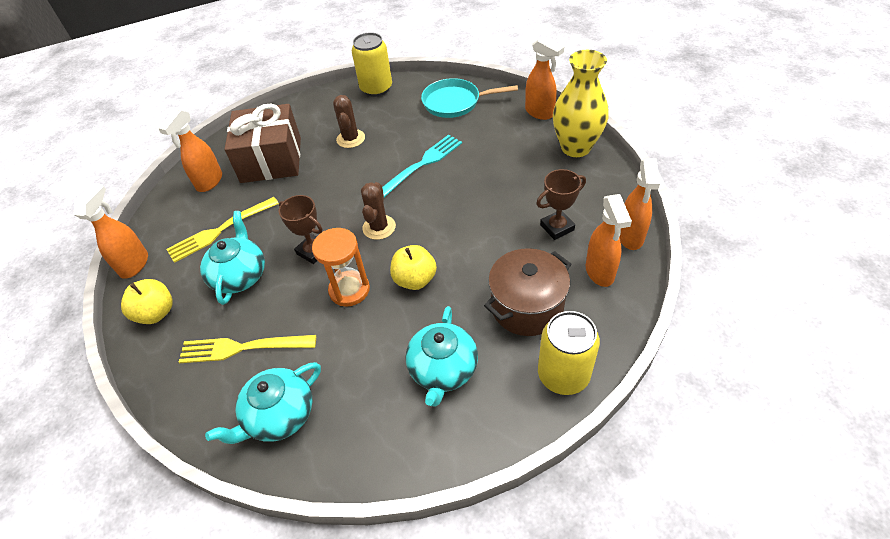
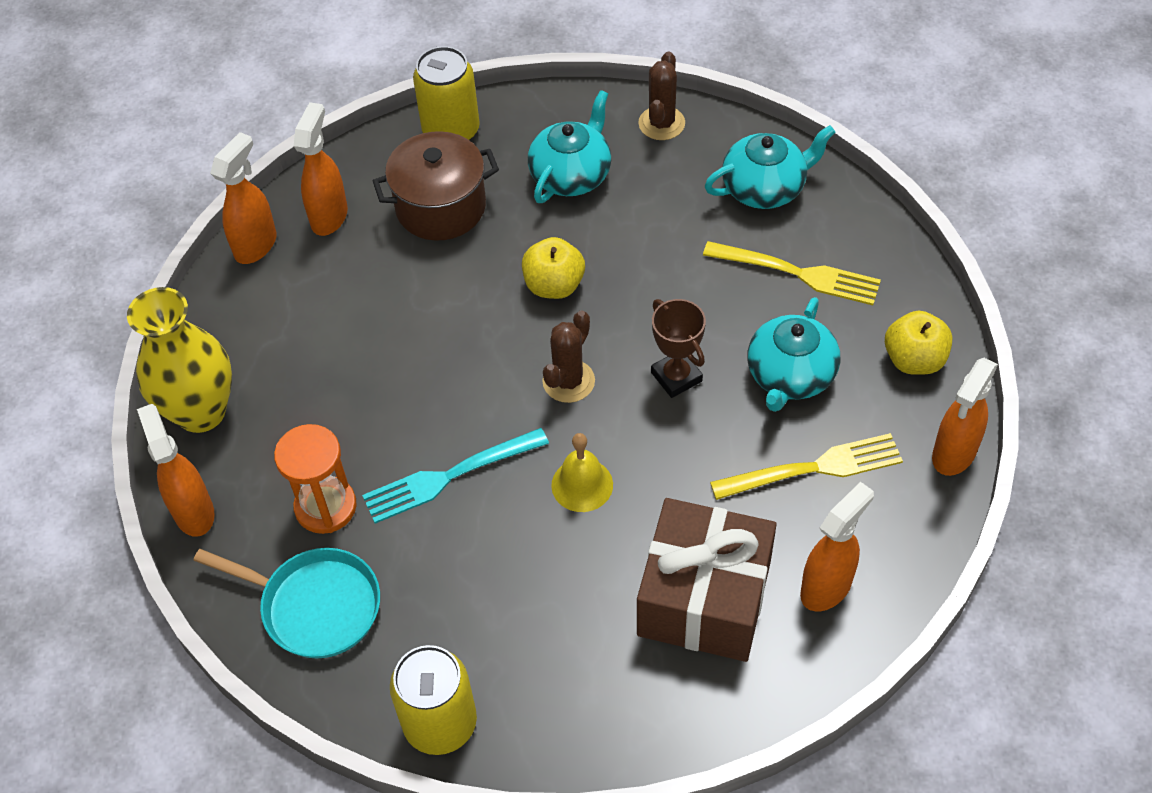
camera: 160 degrees left, 5 degrees up
(349, 290) = (643, 301): orange hourglass -> orange hourglass (325, 507)
(350, 139) = (545, 591): brown cactus -> brown cactus (661, 123)
(350, 182) = (582, 485): none -> yellow bell
(557, 227) = (332, 291): brown trophy -> none

